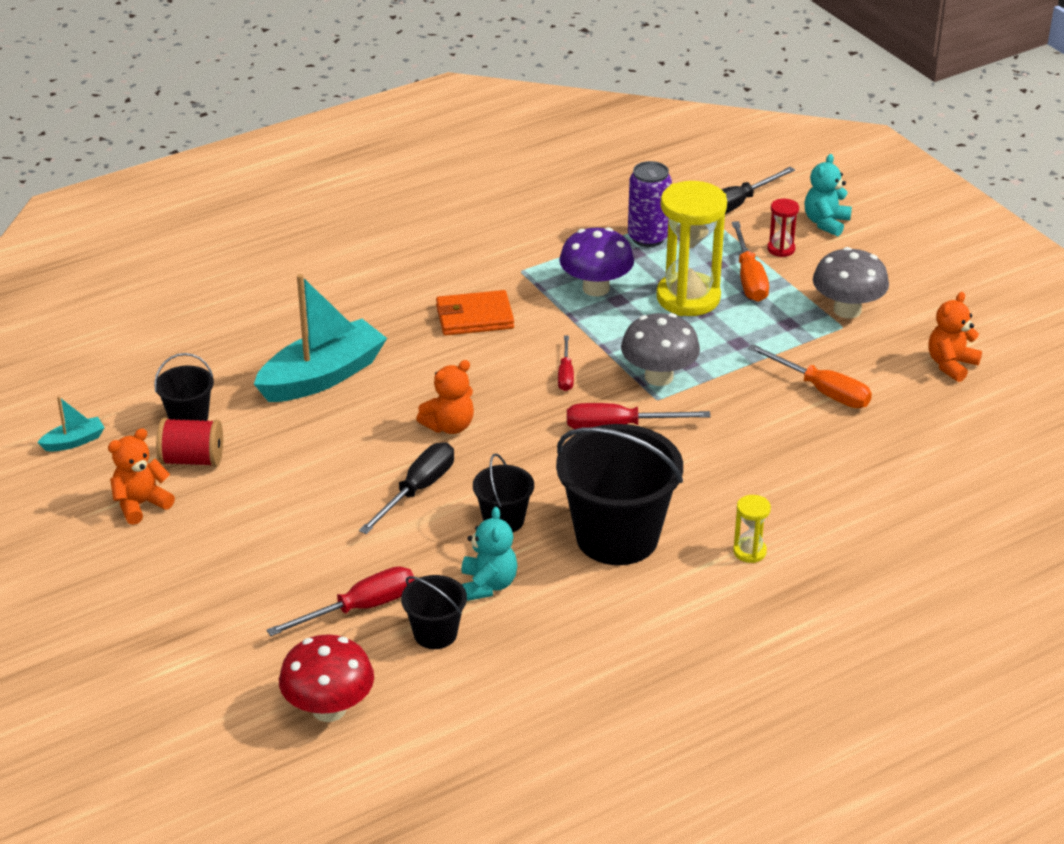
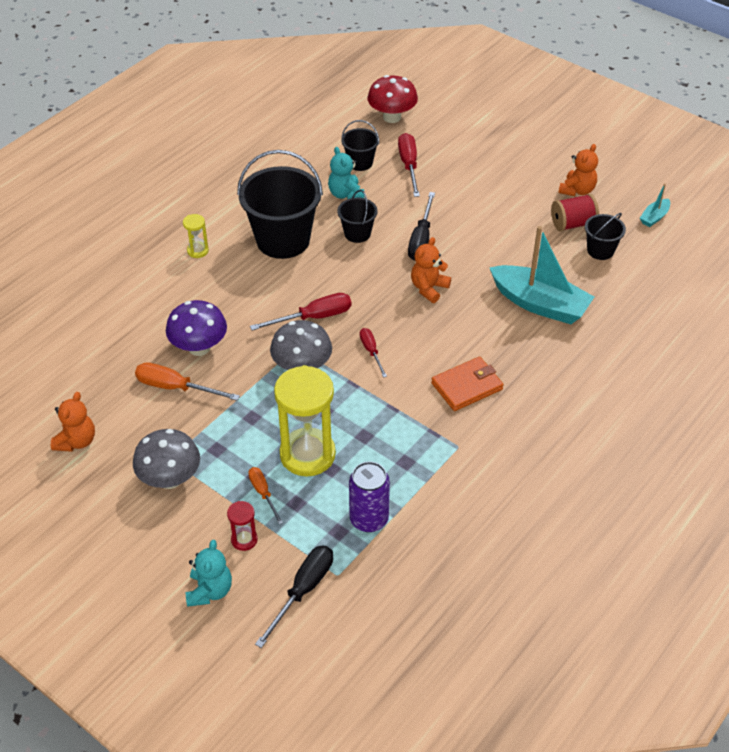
camera: 160 degrees right, 10 degrees up
(322, 376) = (540, 304): turquoise boat -> turquoise boat turned 90 degrees counterclockwise
(360, 608) = (409, 165): red screwdriver -> red screwdriver turned 135 degrees clockwise
(596, 288) = (387, 444): purple mushroom -> purple mushroom (199, 347)
(749, 278) = (263, 493): orange screwdriver -> orange screwdriver, size x0.61

